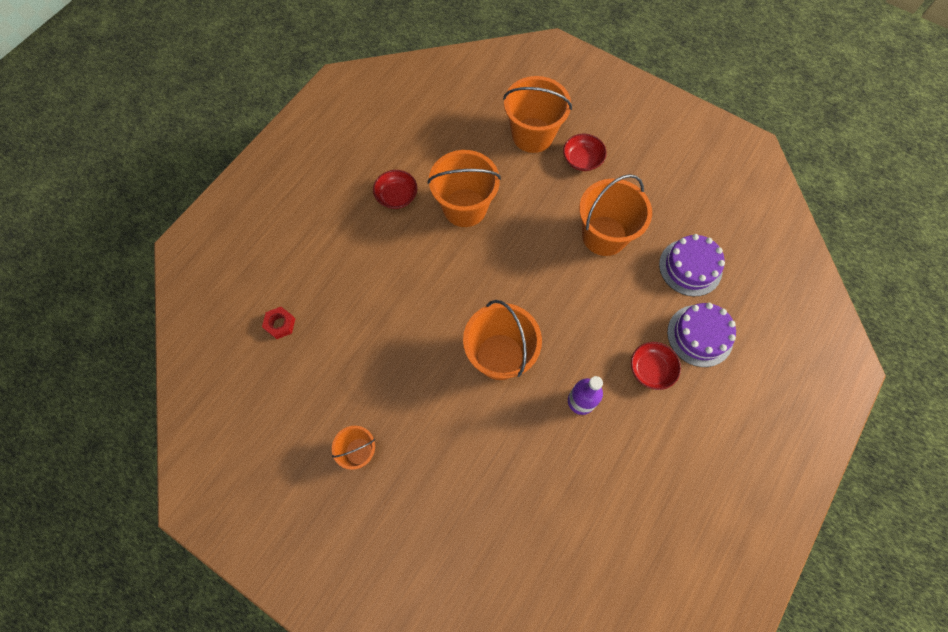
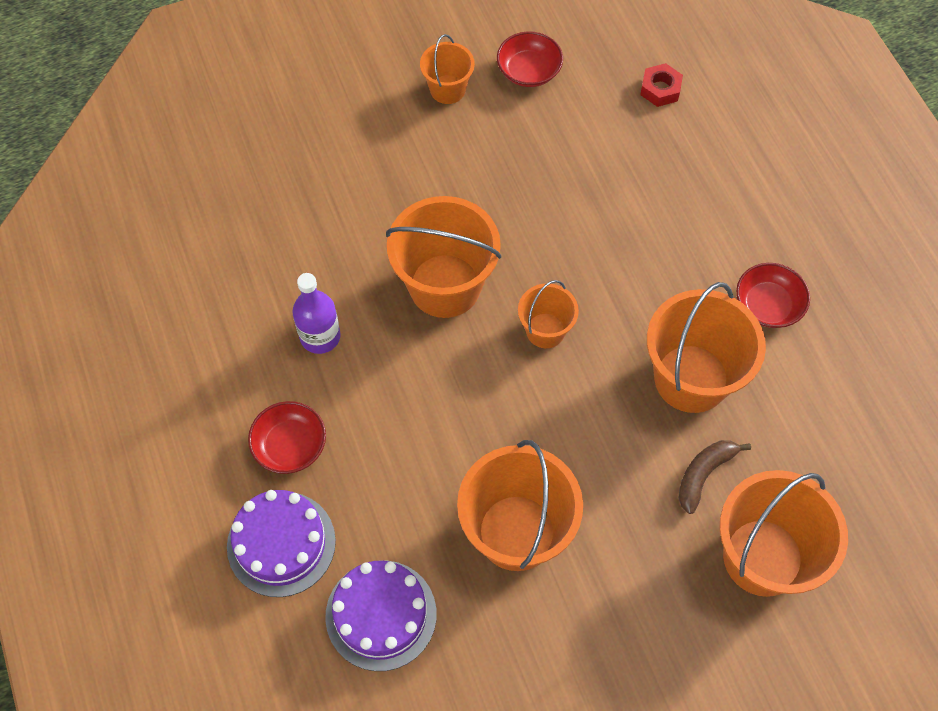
camera: 125 degrees right, 5 degrees down
(488, 288) = (545, 330): none -> orange bucket
(511, 176) = (703, 474): none -> brown banana
(582, 159) = (668, 600): red bowl -> red bowl (529, 71)

